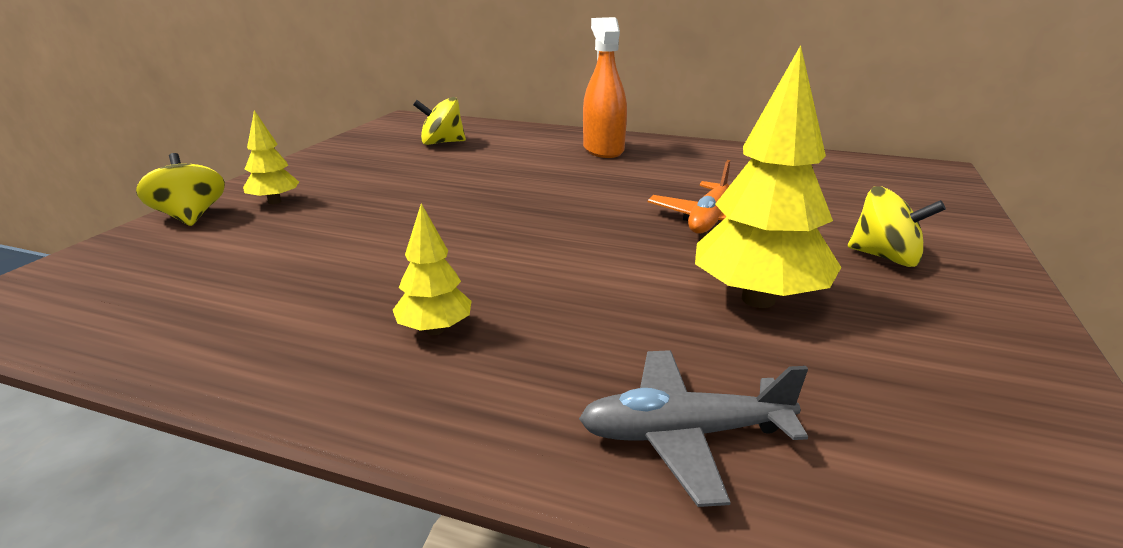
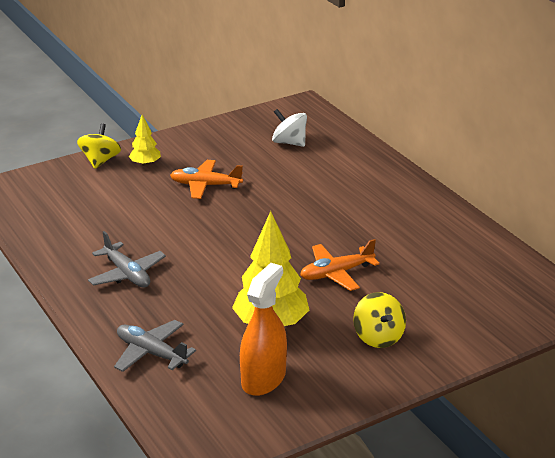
camera: 40 degrees right, 5 degrees up
(398, 197) = (205, 185): none -> orange plane
(435, 330) = (127, 274): yellow tree -> grey plane
(442, 143) = (289, 142): yellow spinning top -> white spinning top
(603, 150) = (379, 190): orange spray bottle -> orange spray bottle (263, 379)

